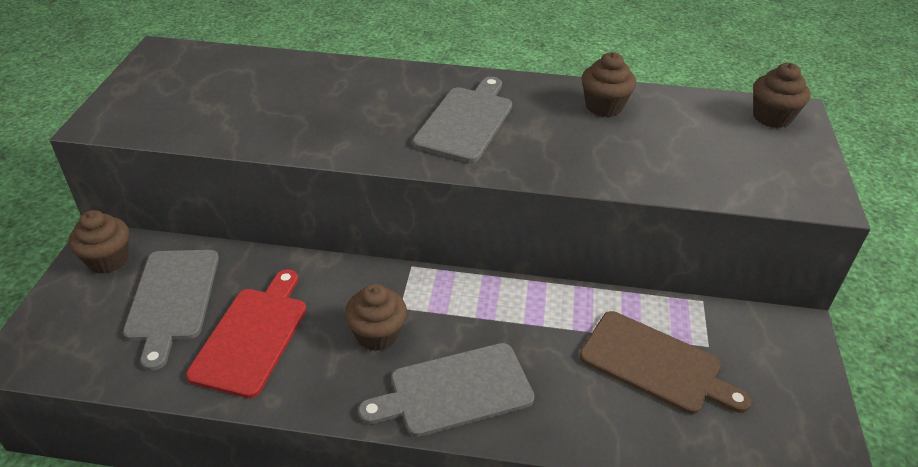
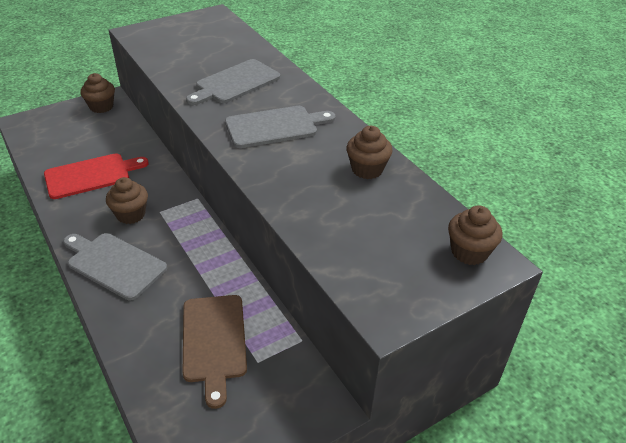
camera: 50 degrees right, 0 degrees up
(172, 299) = (93, 138): grey cutting board -> grey cutting board (235, 83)

